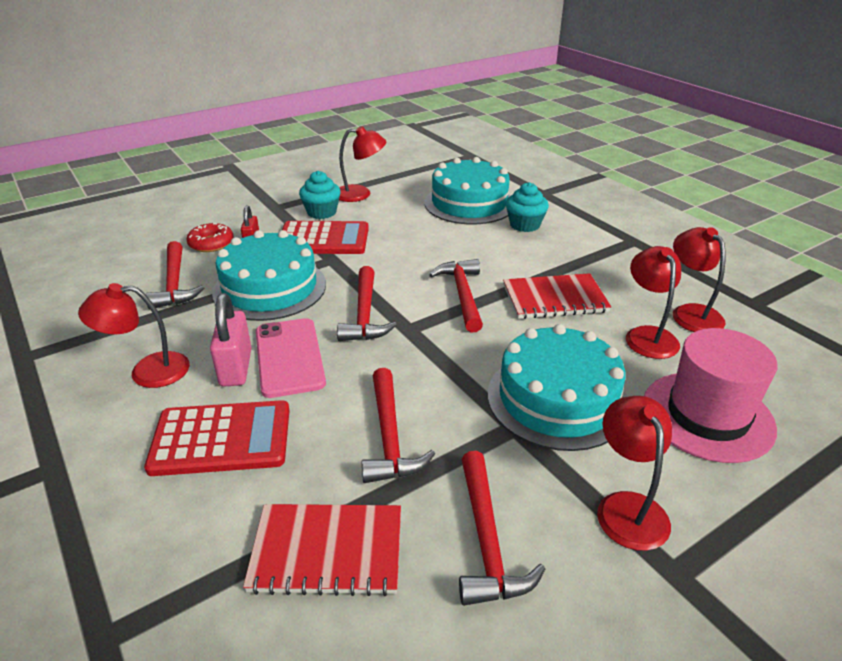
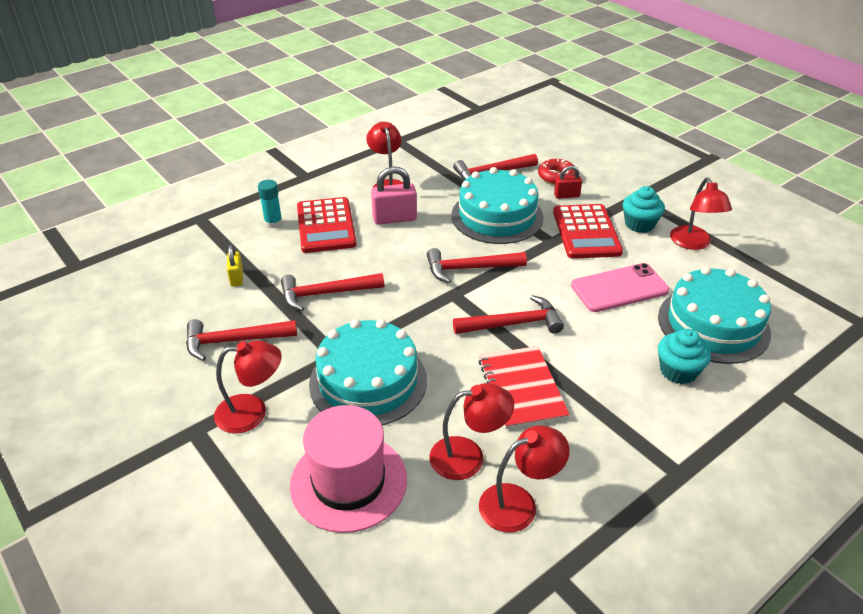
camera: 85 degrees right, 5 degrees up
(180, 507) = (273, 223): none -> turquoise glue stick
(289, 357) = (408, 239): pink phone -> pink phone (619, 288)
(327, 551) = (236, 278): red notebook -> yellow padlock

